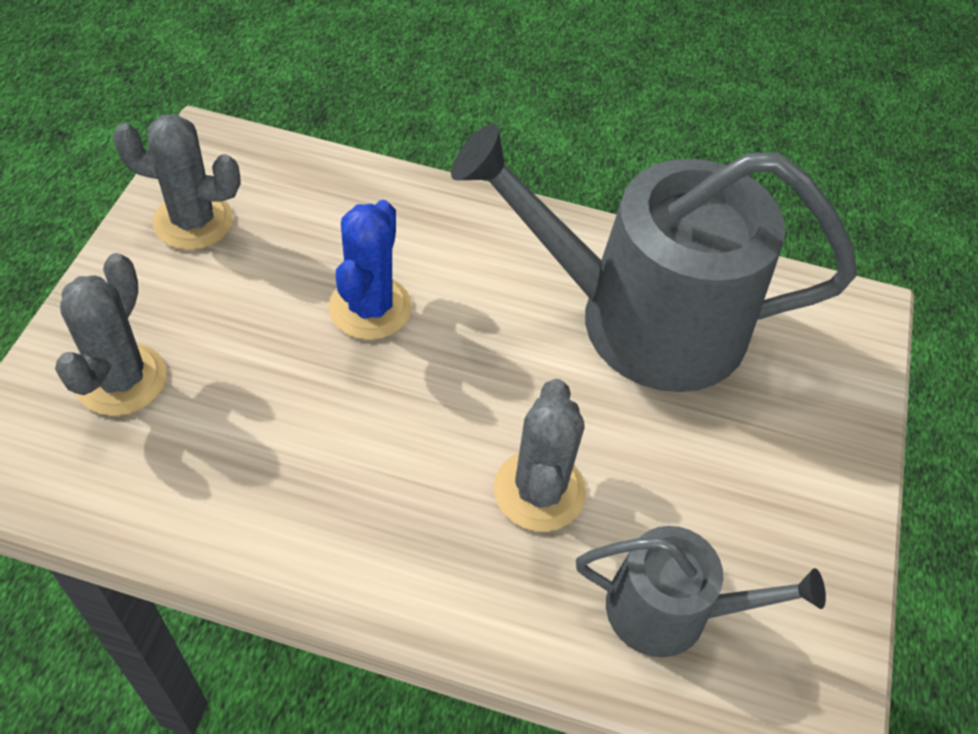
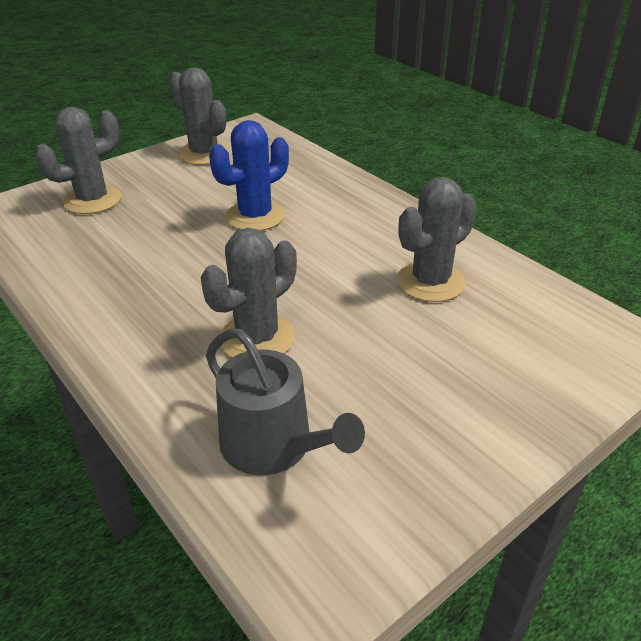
camera: 40 degrees right, 15 degrees down
(641, 319) = (431, 282): grey watering can -> grey cactus

